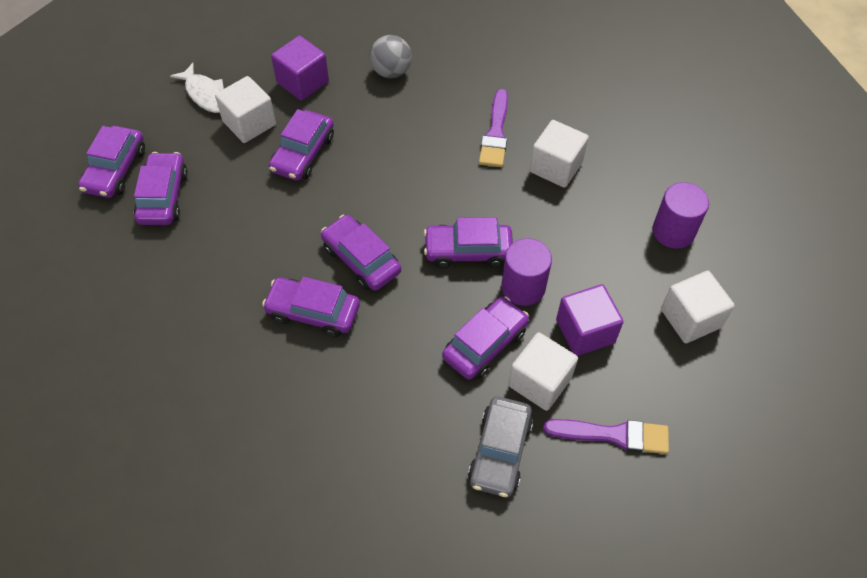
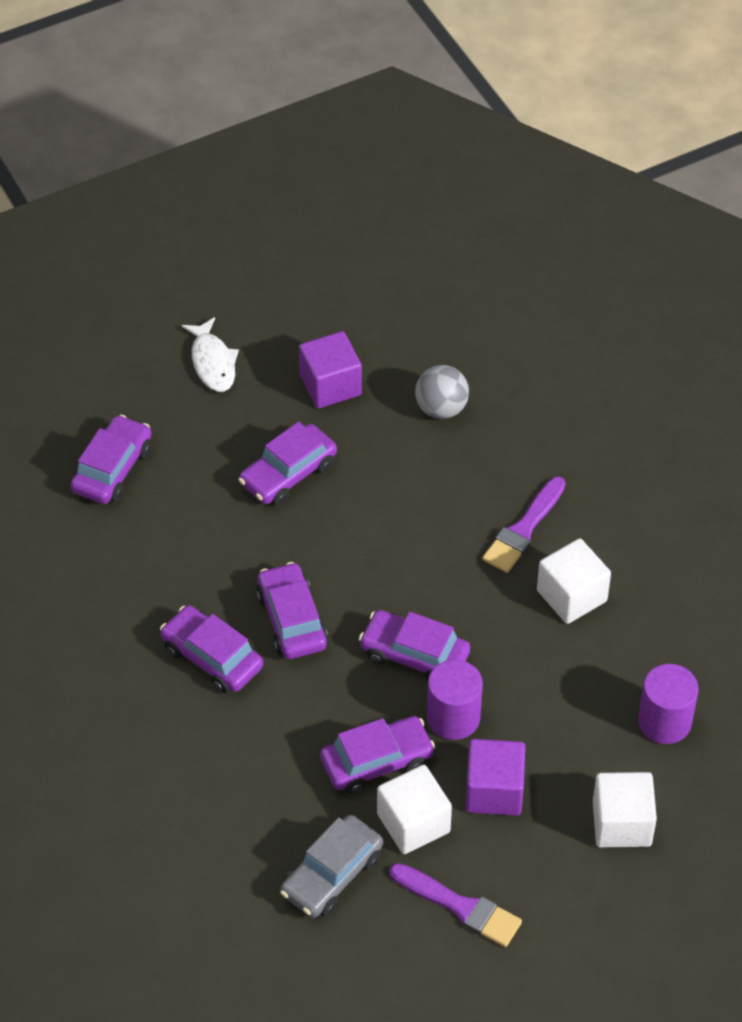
camera: 25 degrees right, 5 degrees down
(115, 170) = (75, 419): purple car -> none
(249, 123) = (245, 415): white cube -> none

